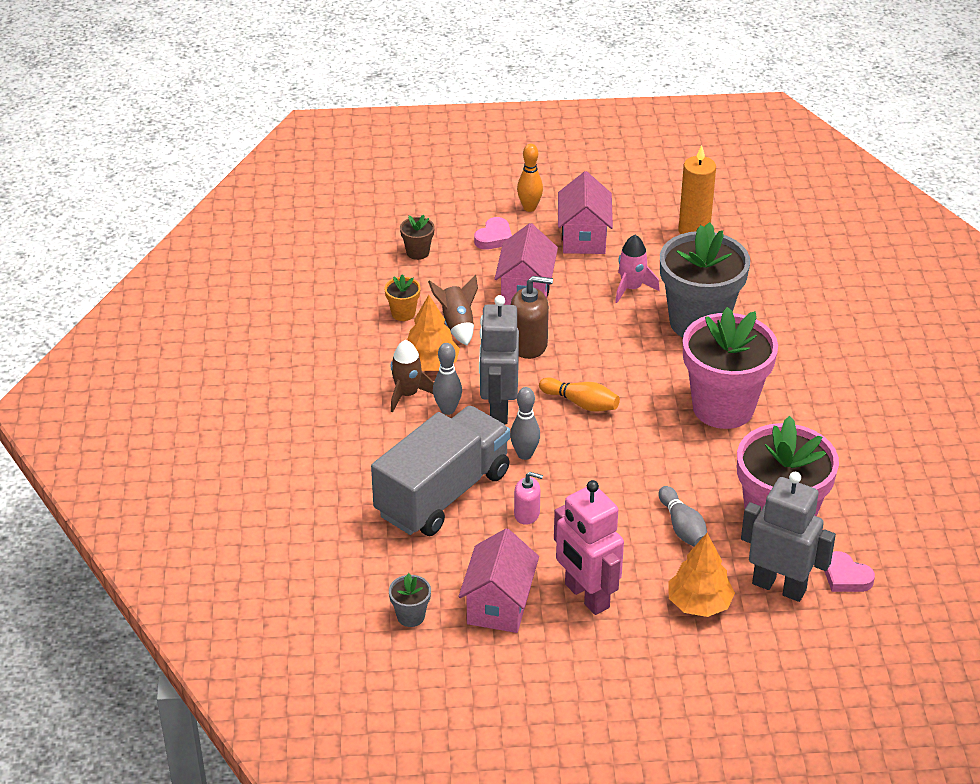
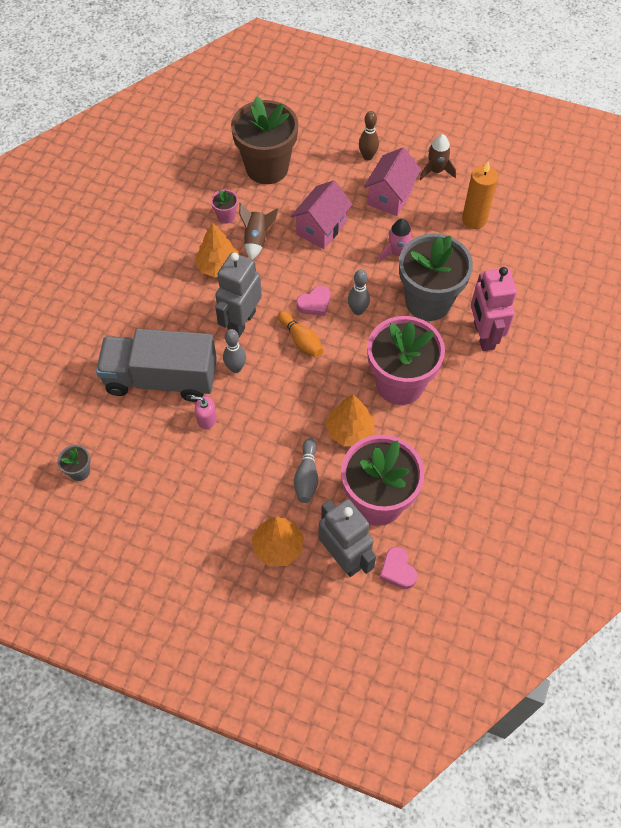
camera: 25 degrees right, 20 degrees up
(403, 313) = (226, 216): orange flower pot -> pink flower pot
(407, 394) = (188, 286): brown rocket -> brown rocket (436, 171)
(417, 252) = (267, 168): brown flower pot -> brown flower pot, size x2.46
(443, 494) = (161, 379): grey truck -> grey truck turned 150 degrees counterclockwise
(447, 409) = (207, 309): grey bowling pin -> grey bowling pin (358, 310)
(494, 238) = (327, 174): pink heart -> pink heart (314, 303)
(499, 605) = (142, 488): pink house -> none
(527, 514) = (206, 419): pink soap dispenser -> pink soap dispenser turned 150 degrees clockwise
(529, 208) = (367, 156): orange bowling pin -> brown bowling pin
(529, 345) = (295, 275): brown soap dispenser -> none
(586, 596) = (204, 506): pink robot -> pink robot (483, 335)
(700, 469) = (350, 431): none -> orange tree

